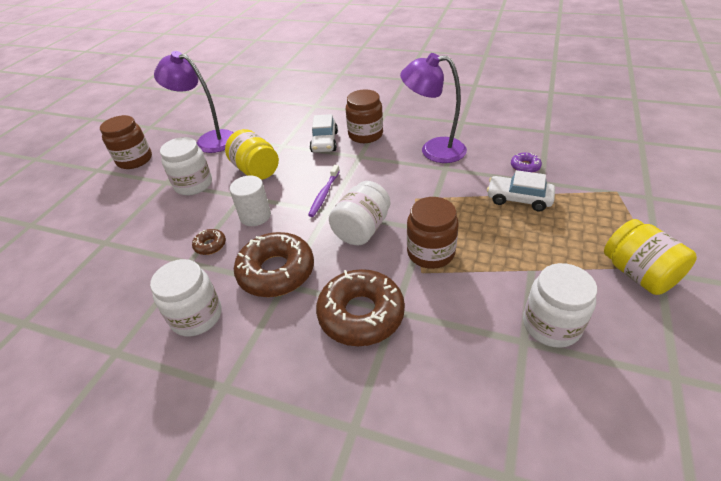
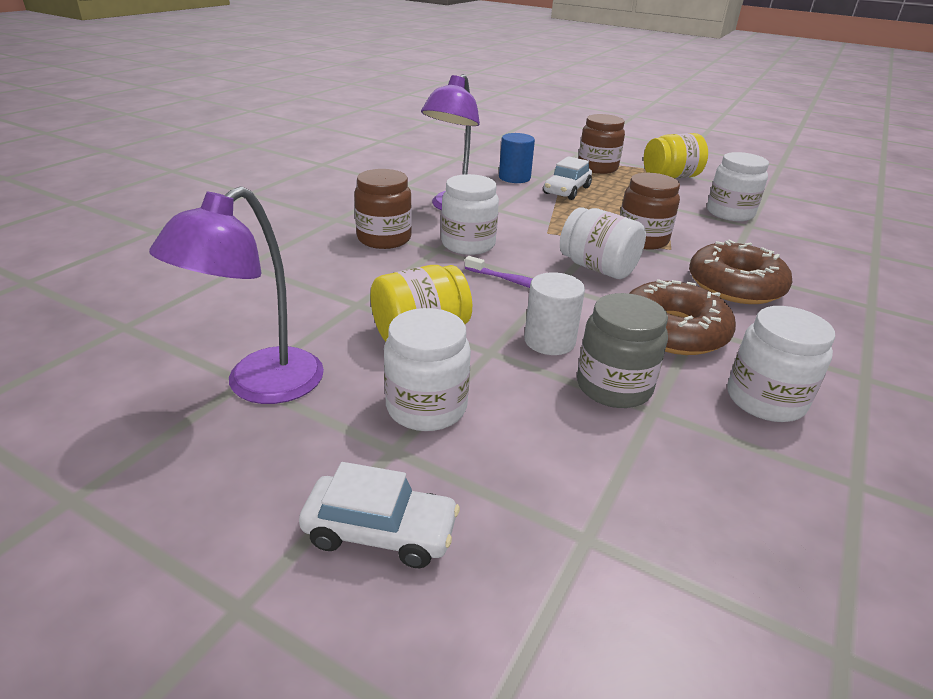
camera: 85 degrees left, 10 degrees down
(135, 160) = (248, 516): brown jar -> brown jar (597, 168)
(210, 245) = (614, 387): brown donut -> grey jar
(324, 142) = (378, 268): white car -> white car (380, 532)
(373, 166) = (468, 244): none -> white jar
(525, 166) = (514, 178): purple donut -> blue cylinder

